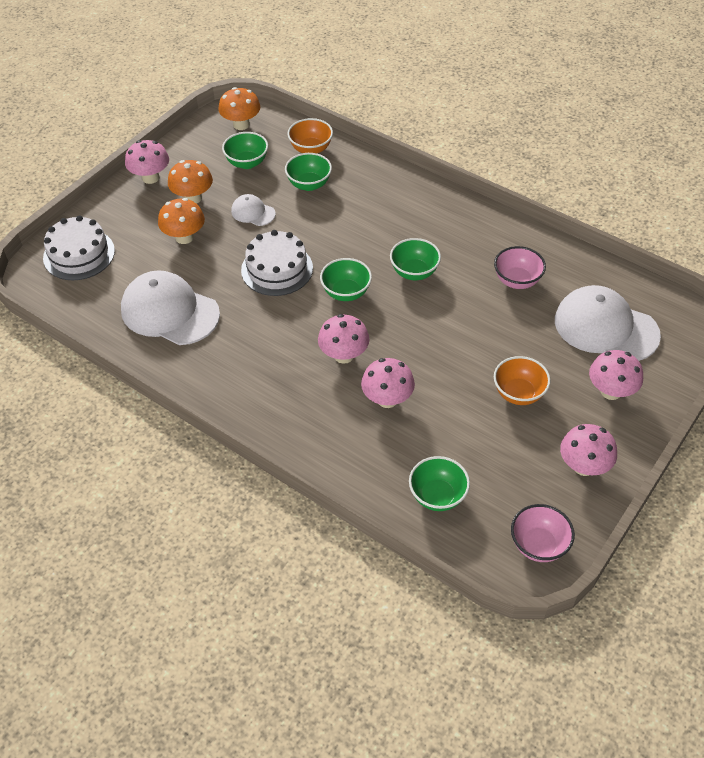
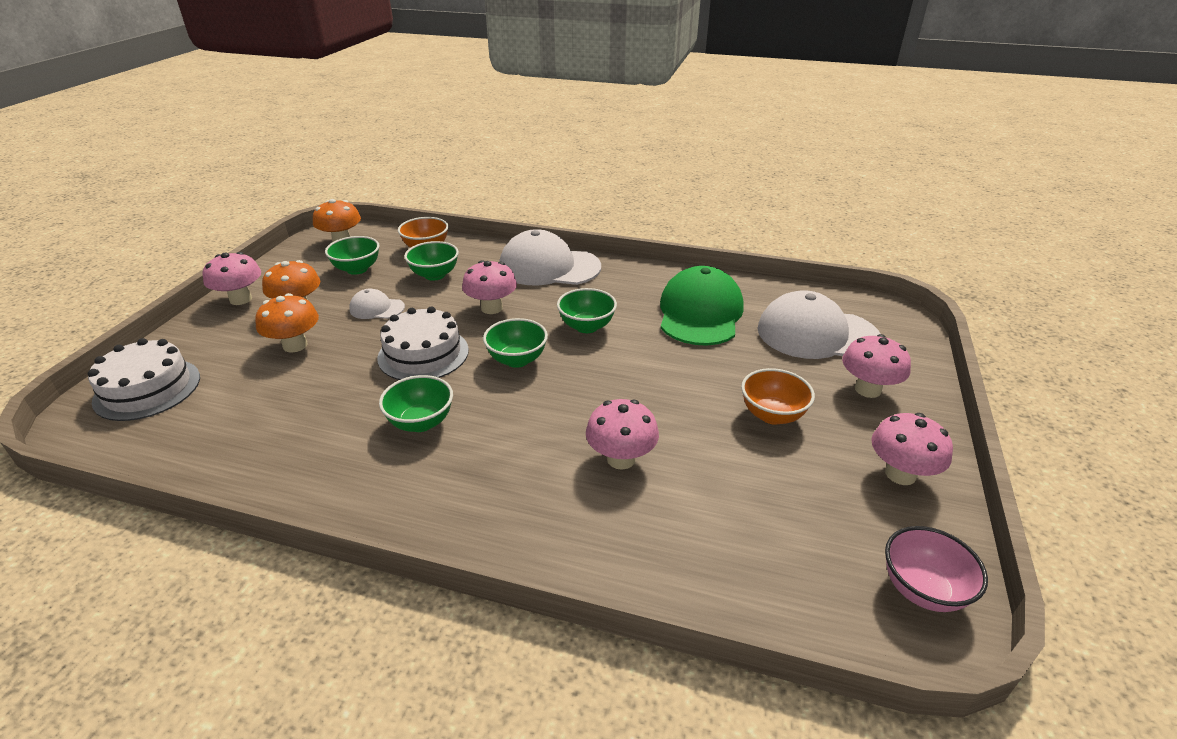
camera: 20 degrees left, 15 degrees down
(169, 312) = (290, 426): white cap -> white cap (549, 267)
(344, 355) = (542, 423): pink mushroom -> pink mushroom (491, 308)
(437, 496) = (751, 562): green bowl -> green bowl (421, 422)
(517, 281) = (700, 313): pink bowl -> green cap

